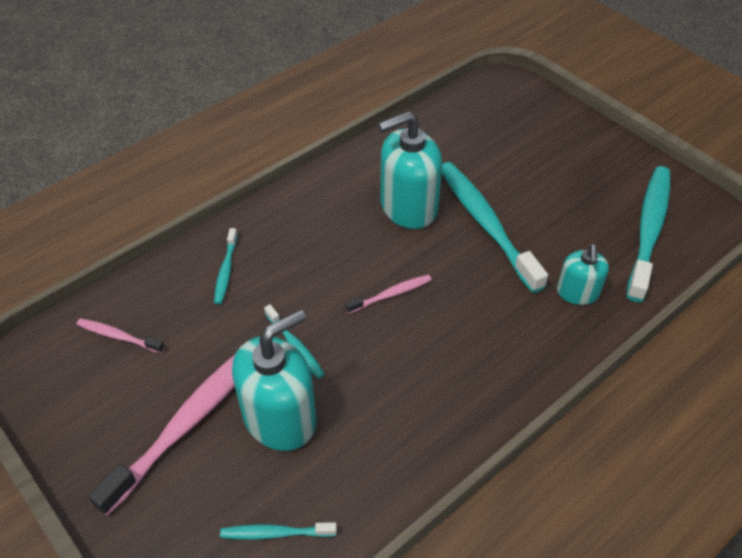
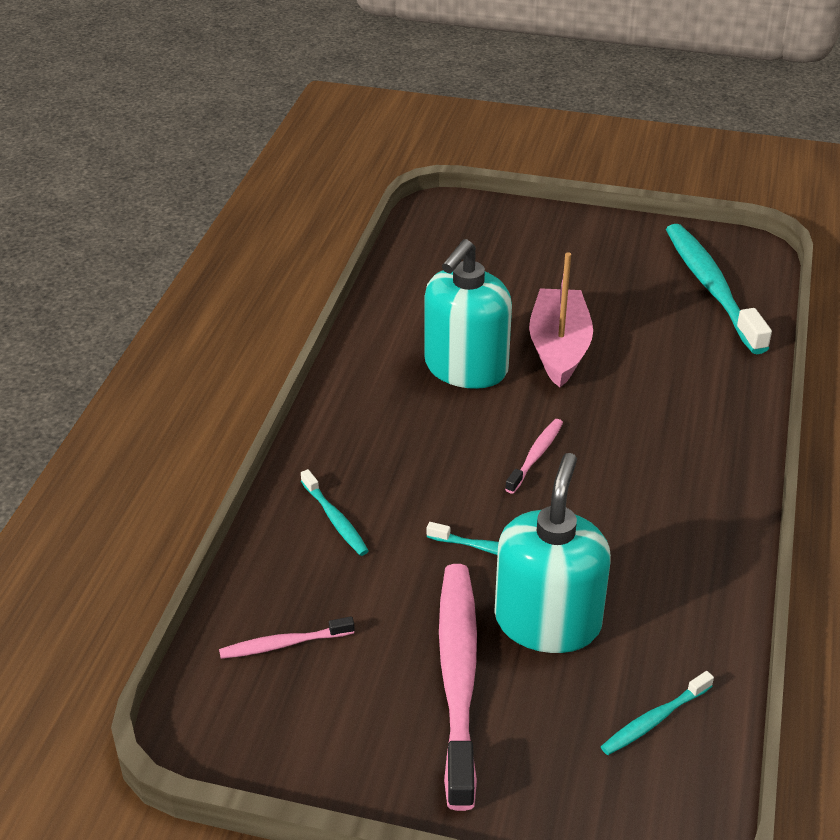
camera: 35 degrees left, 10 degrees down
(485, 224) = (559, 348): turquoise toothbrush -> pink boat
(577, 292) = (705, 370): turquoise soap dispenser -> none

